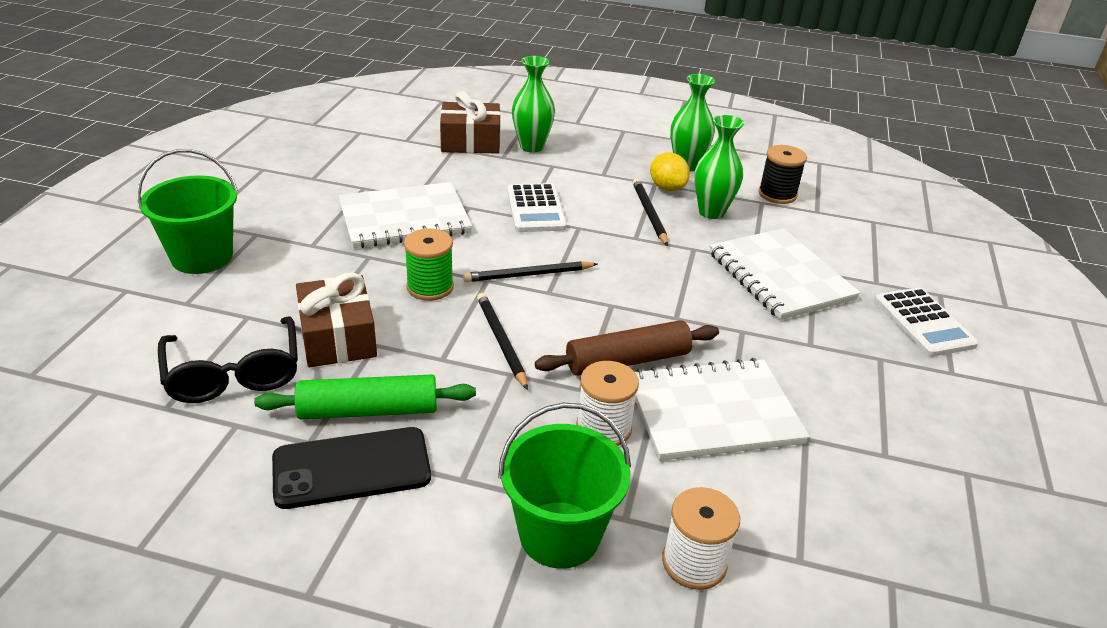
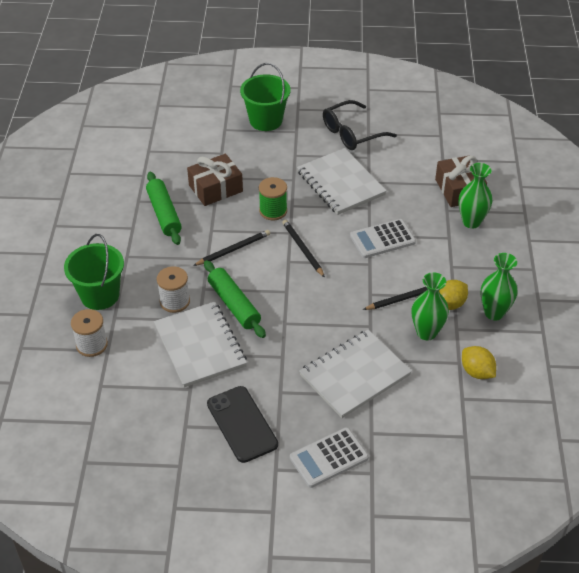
camera: 80 degrees right, 10 degrees up
(234, 374) = (177, 163): black glasses -> black glasses (352, 133)
(352, 468) = (125, 219): black phone -> black phone (242, 424)
(627, 360) = (234, 305): brown rolling pin -> green rolling pin
(777, 194) = (476, 372): black spool -> yellow lemon

